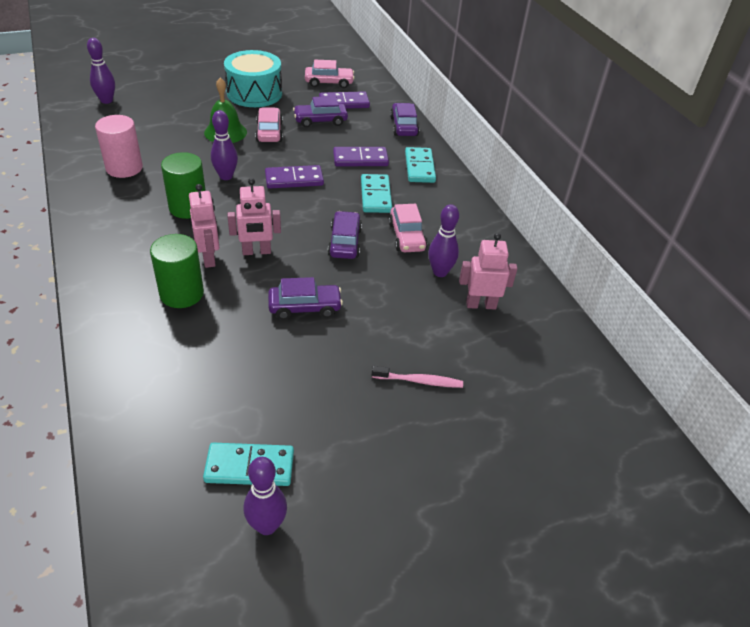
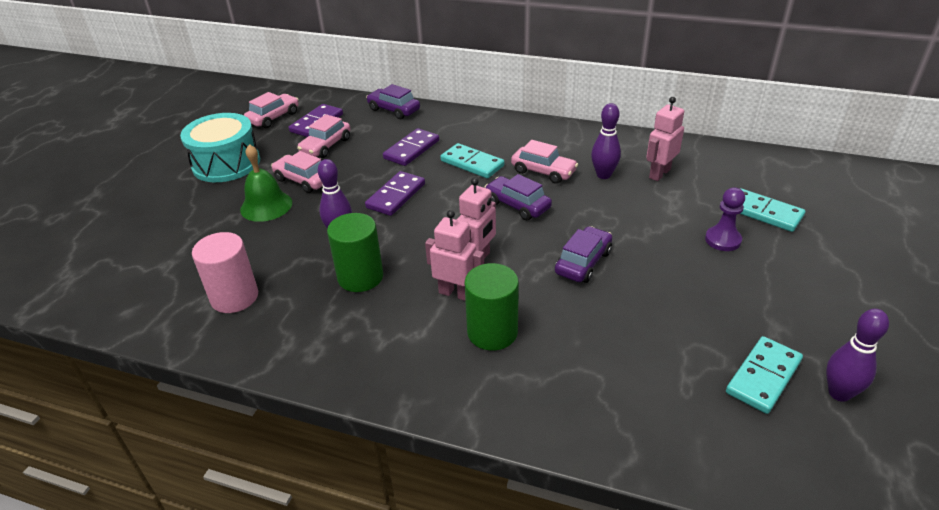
camera: 45 degrees left, 5 degrees down
(106, 101) = (85, 264): purple bowling pin -> none
(320, 121) = (326, 146): purple car -> pink car
(419, 167) = (459, 127): turquoise domino -> turquoise domino (764, 213)
(419, 381) = (722, 240): pink toothbrush -> purple pawn

